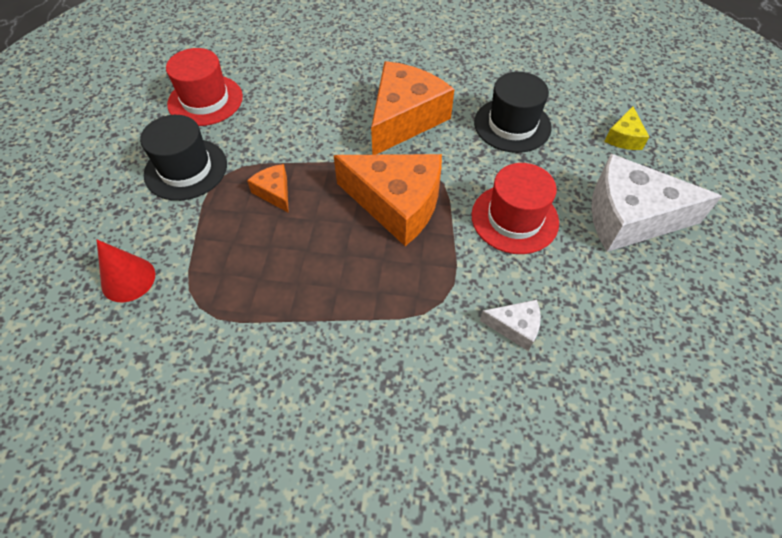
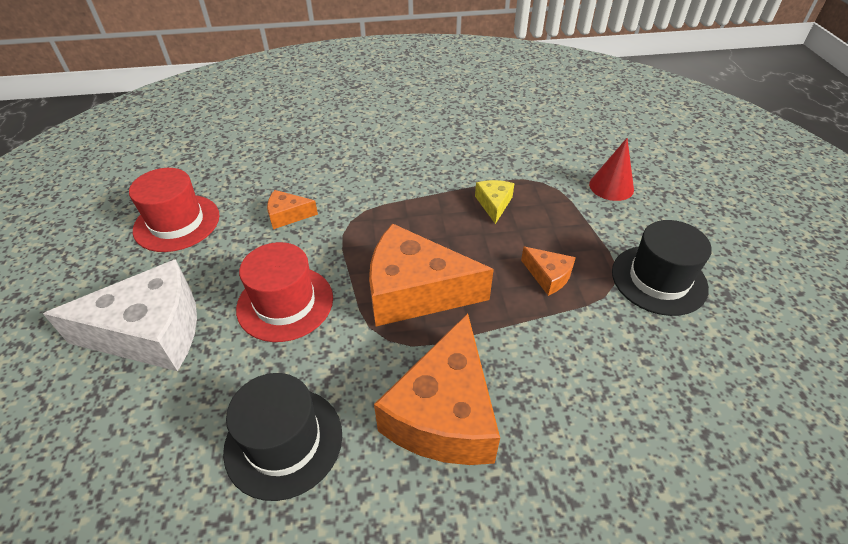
camera: 165 degrees right, 10 degrees down
(205, 100) = (732, 376): red hat -> red hat (177, 223)
(515, 327) = (288, 215): white cheese -> orange cheese
(624, 137) = (112, 459): yellow cheese -> yellow cheese (494, 204)

